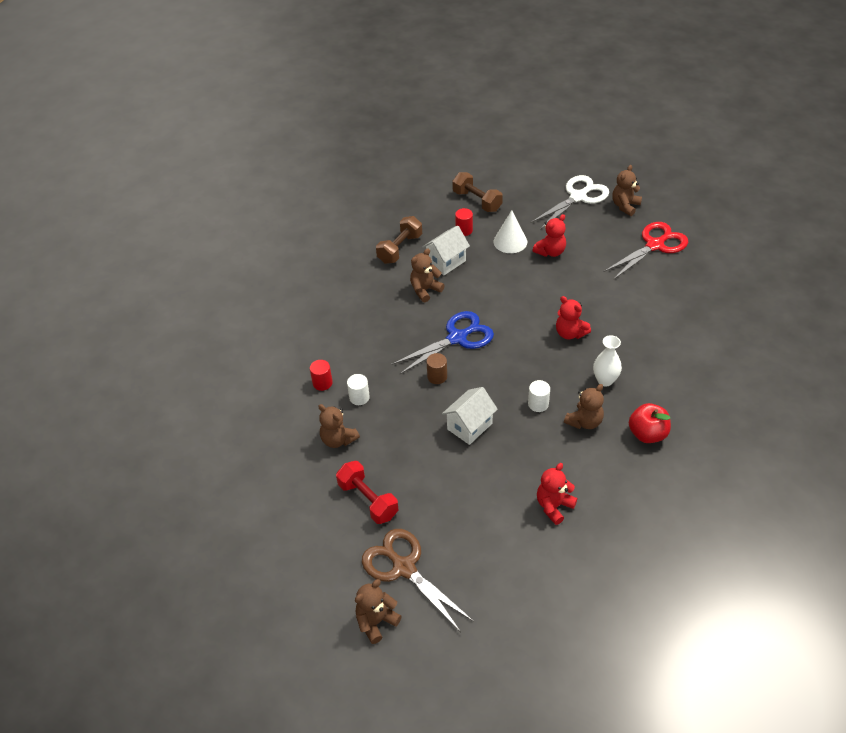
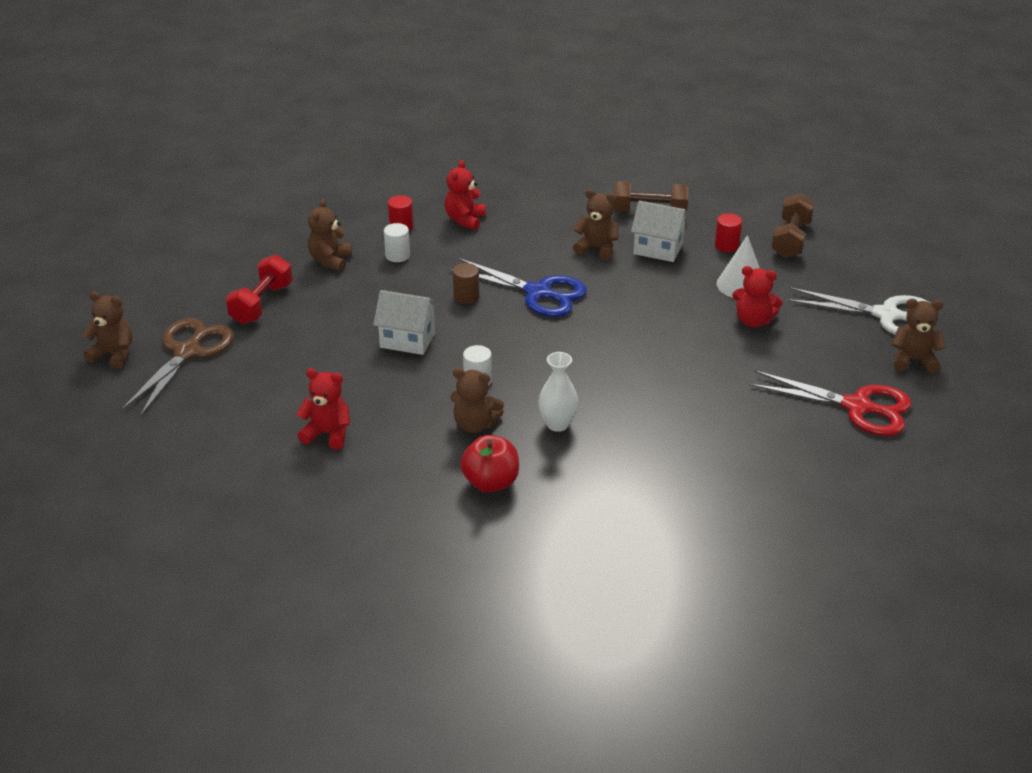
camera: 60 degrees right, 10 degrees down
(570, 333) = (617, 375): red teddy bear -> red teddy bear (465, 220)

